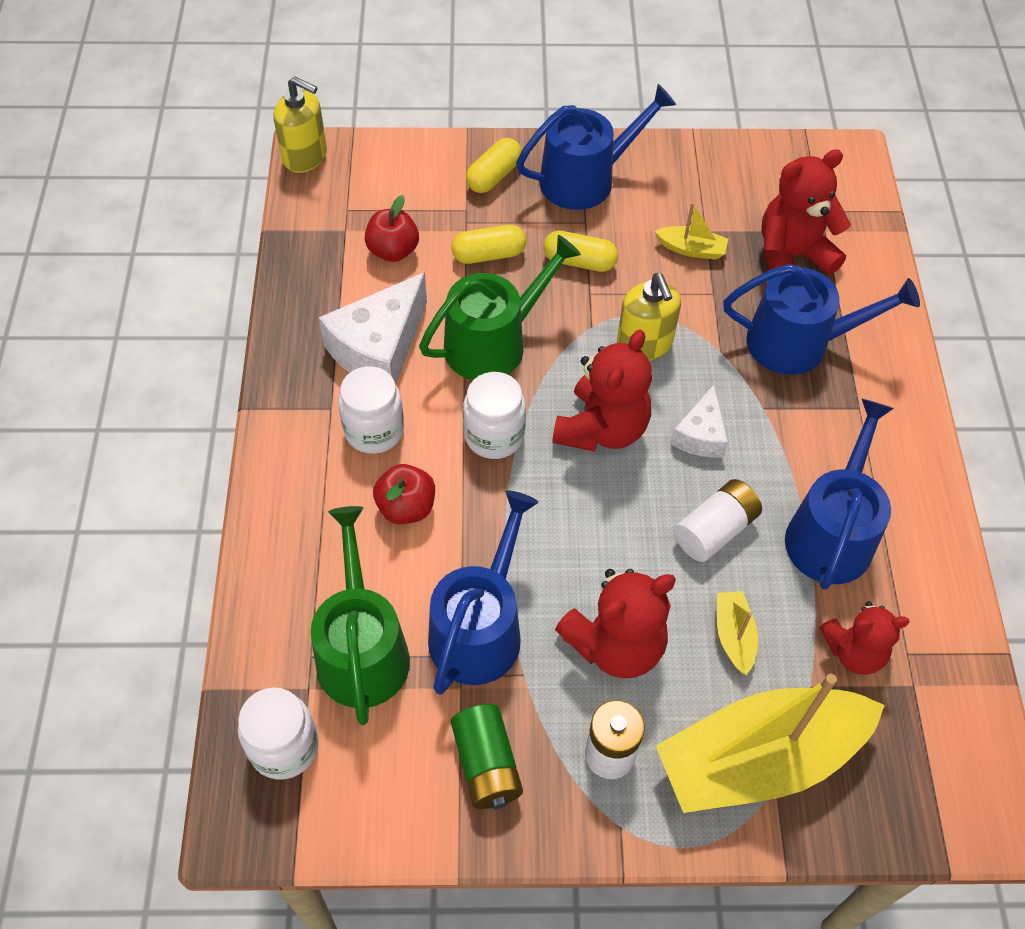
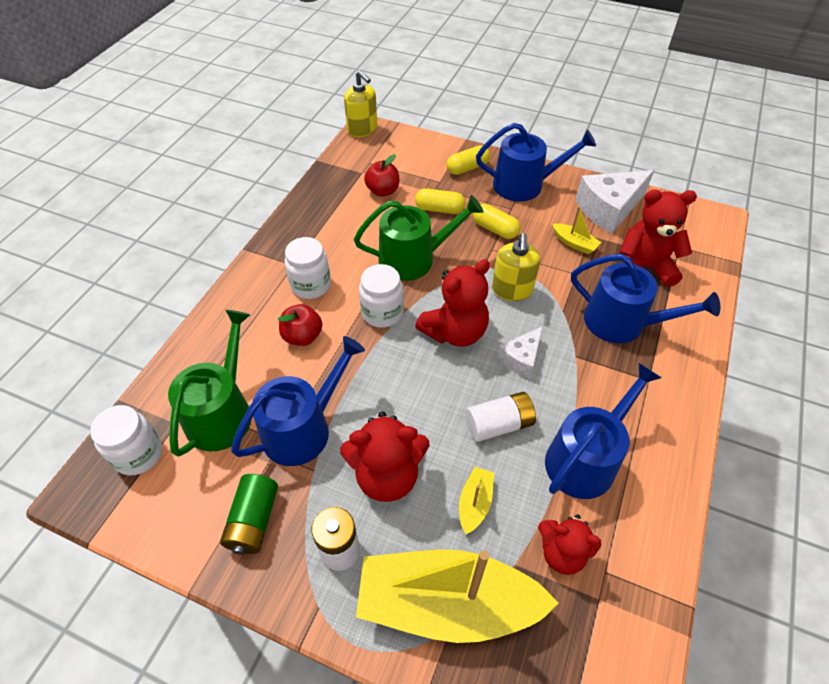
camera: 25 degrees right, 5 degrees down
(379, 348) = (342, 241): white cheese -> white cheese (609, 209)

